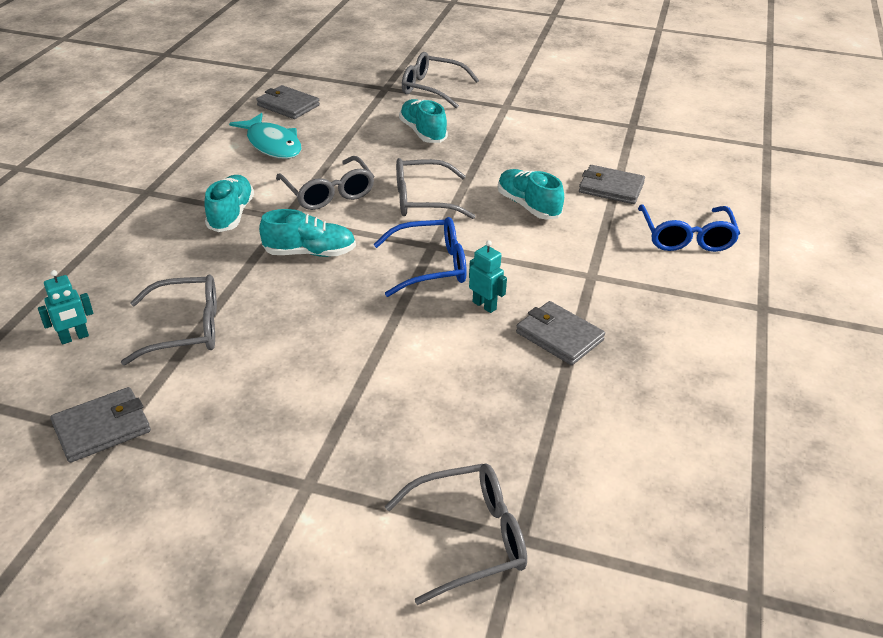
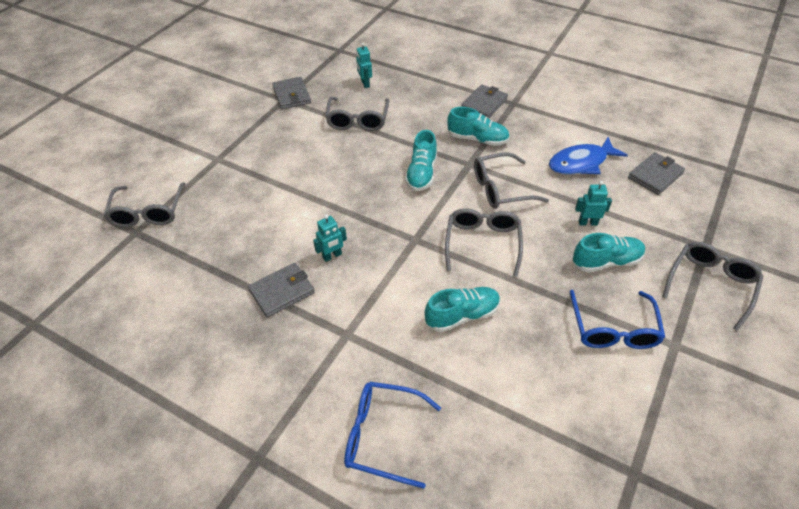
camera: 105 degrees right, 10 degrees up
(272, 144) = (581, 163): turquoise fish -> blue fish
(371, 141) = (587, 223): none -> turquoise robot
(429, 266) = (388, 233): blue glasses -> blue glasses (613, 328)
(611, 188) = (486, 397): grey wallet -> grey wallet (484, 104)

